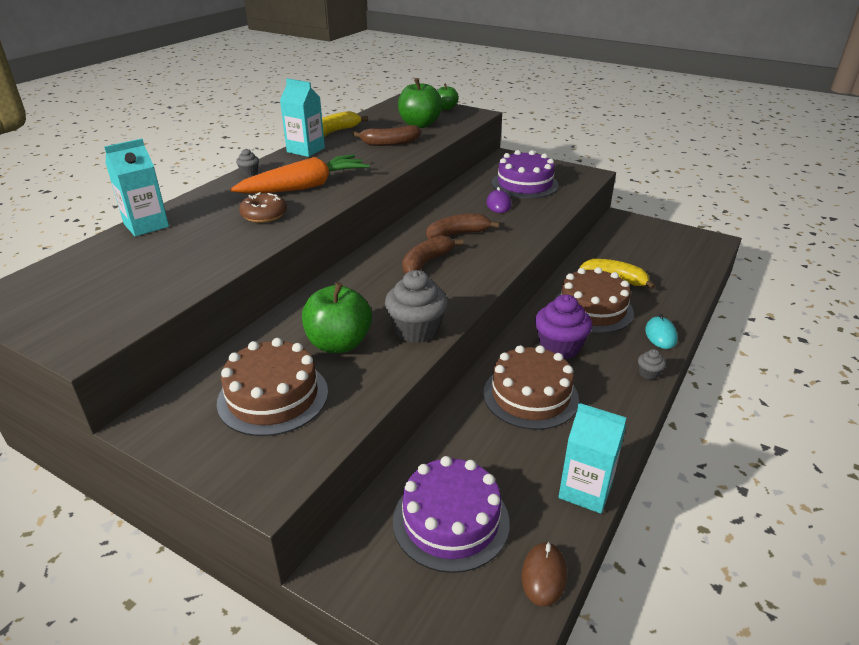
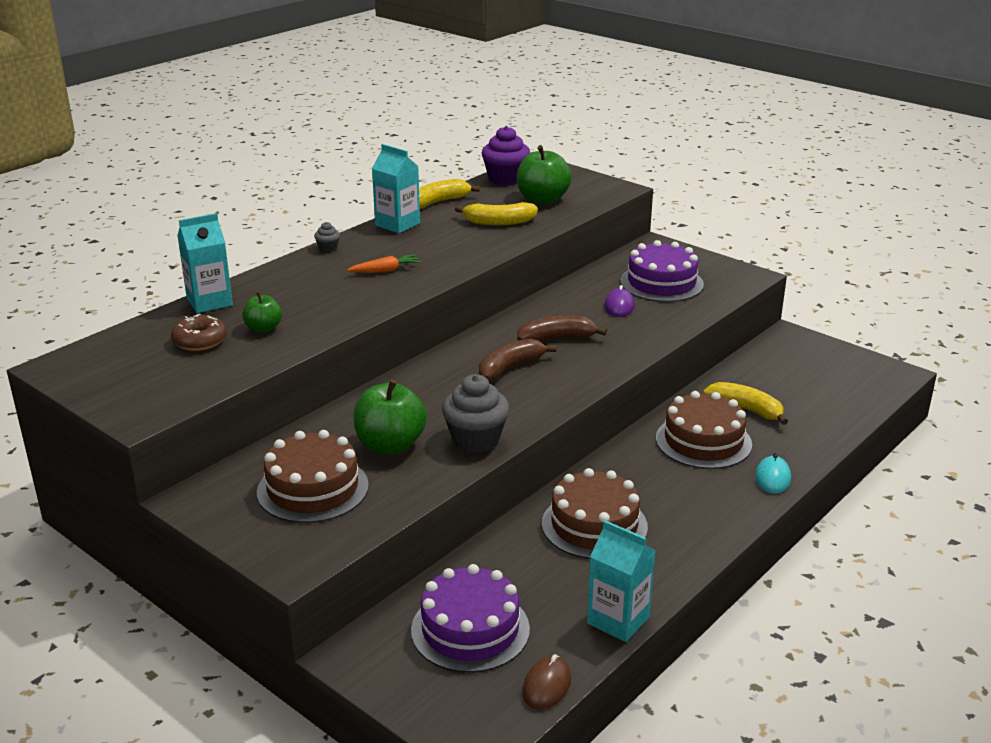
camera: 10 degrees right, 5 degrees down
(264, 215) = (334, 300): brown donut -> brown donut (200, 341)
(304, 187) = (385, 271): orange carrot -> orange carrot, size x0.47
(390, 143) = (498, 222): brown banana -> yellow banana
(446, 108) = (583, 178): green apple -> green apple (263, 328)
(559, 347) = (647, 479): purple cupcake -> purple cupcake (505, 179)
(648, 373) = (739, 517): grey cupcake -> none

